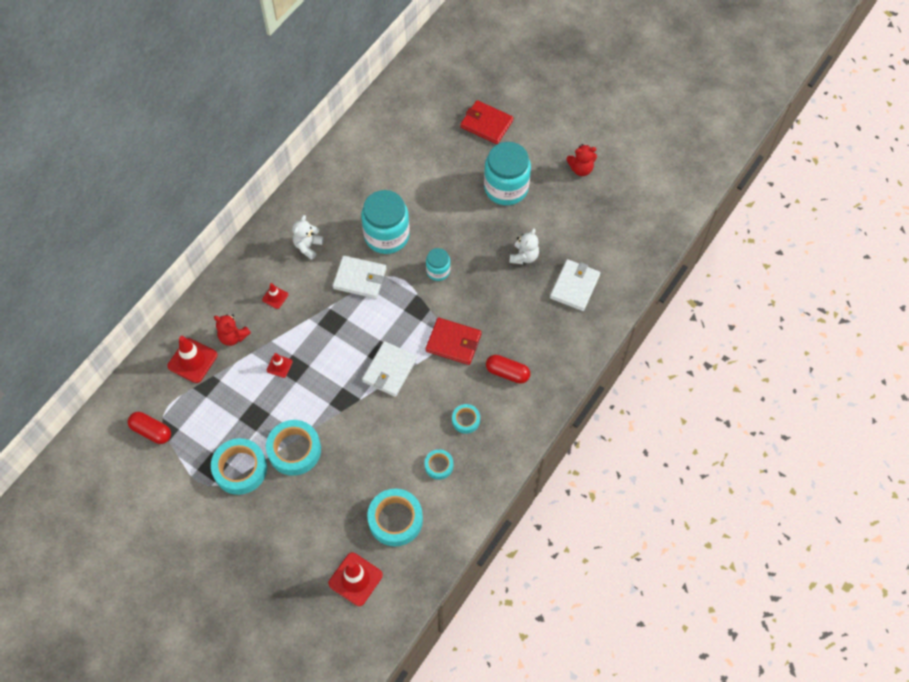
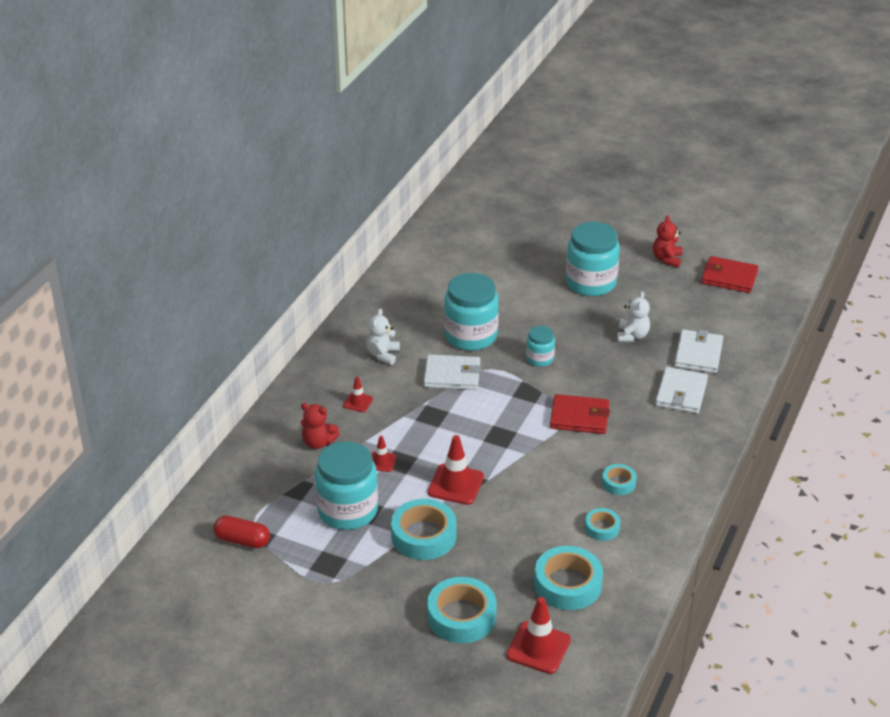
camera: 10 degrees left, 25 degrees down
(192, 360) = (275, 470): red traffic cone -> red traffic cone (455, 484)
(240, 414) = (347, 510): none -> turquoise jar
(240, 469) = (362, 561): turquoise tape -> turquoise tape (461, 616)
(389, 370) = (513, 450): white wallet -> white wallet (681, 393)
(486, 124) = (550, 235): red wallet -> red wallet (729, 277)
(507, 373) = (651, 436): red capsule -> none
(581, 169) = (667, 259): red teddy bear -> red teddy bear turned 120 degrees clockwise

